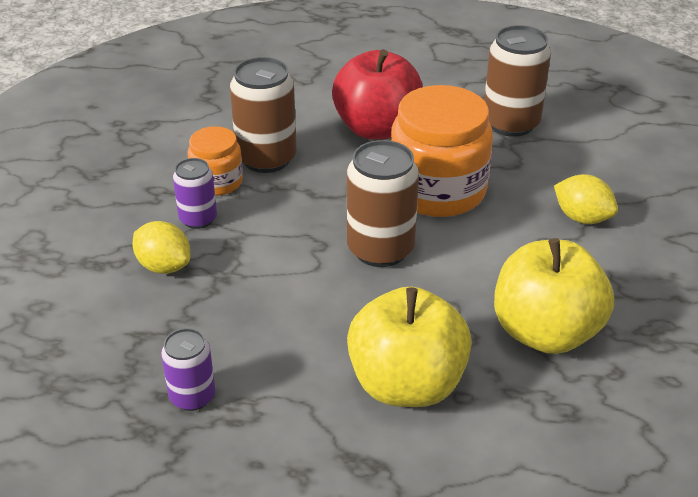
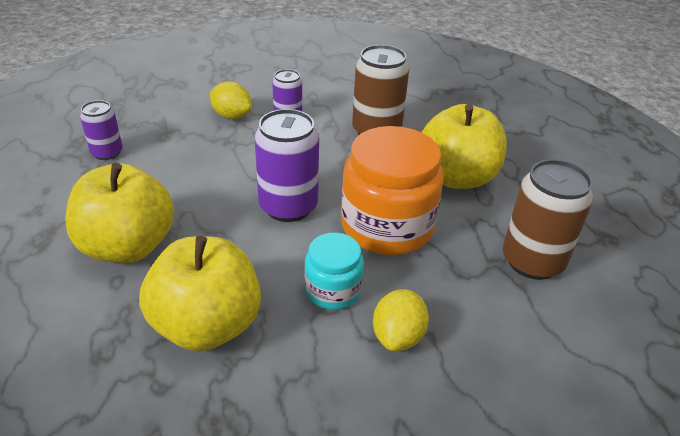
camera: 70 degrees right, 0 degrees up
(164, 266) = (232, 116): yellow lemon -> yellow lemon turned 75 degrees counterclockwise
(217, 182) = (335, 116): orange jar -> none
(377, 128) = (457, 177): red apple -> yellow apple
(380, 249) = (288, 207): brown can -> purple can
(517, 243) = (333, 290): none -> turquoise jar

